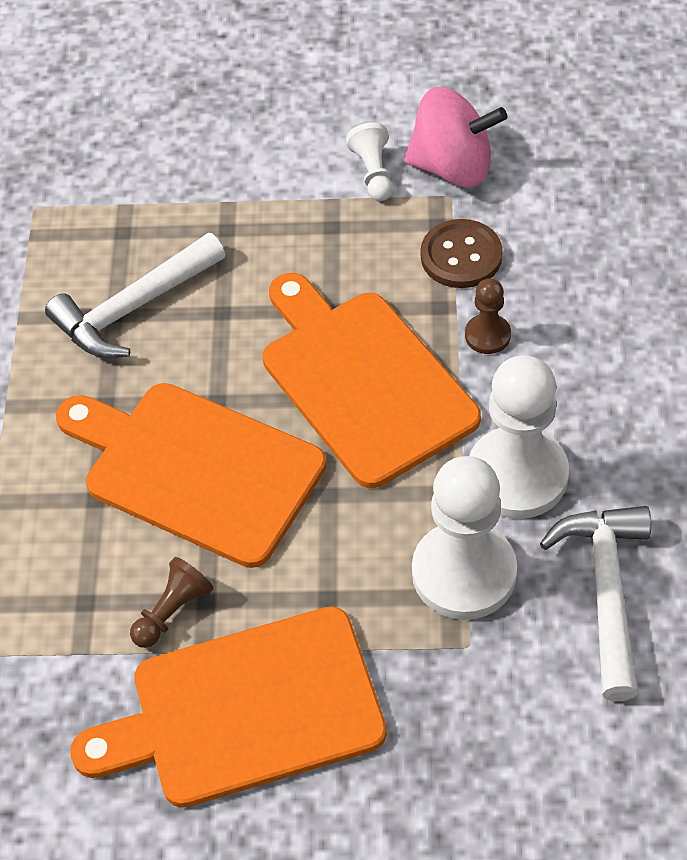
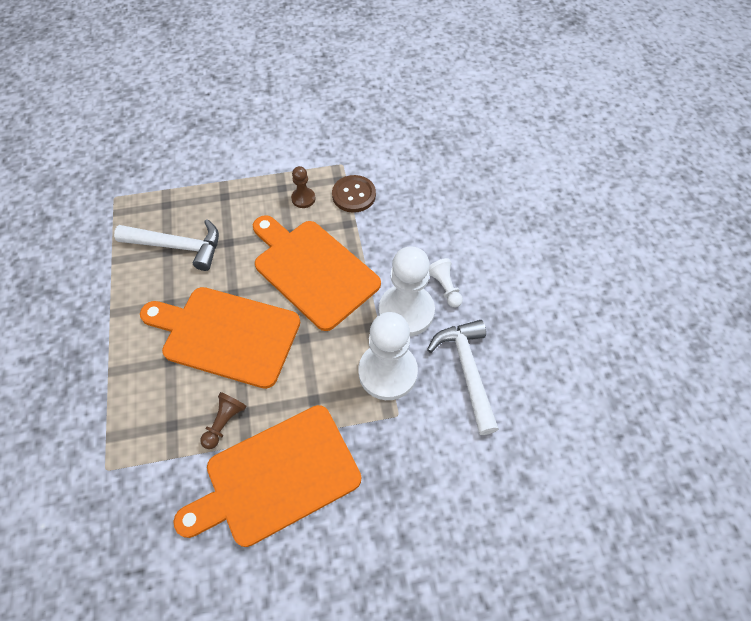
camera: 15 degrees left, 5 degrees up
(133, 308) = (178, 246): white hammer -> white hammer turned 120 degrees counterclockwise
(373, 173) = (299, 156): white pawn -> white pawn (445, 287)
(452, 167) = (341, 148): pink spinning top -> none
(487, 335) = (376, 236): brown pawn -> brown pawn (303, 198)

